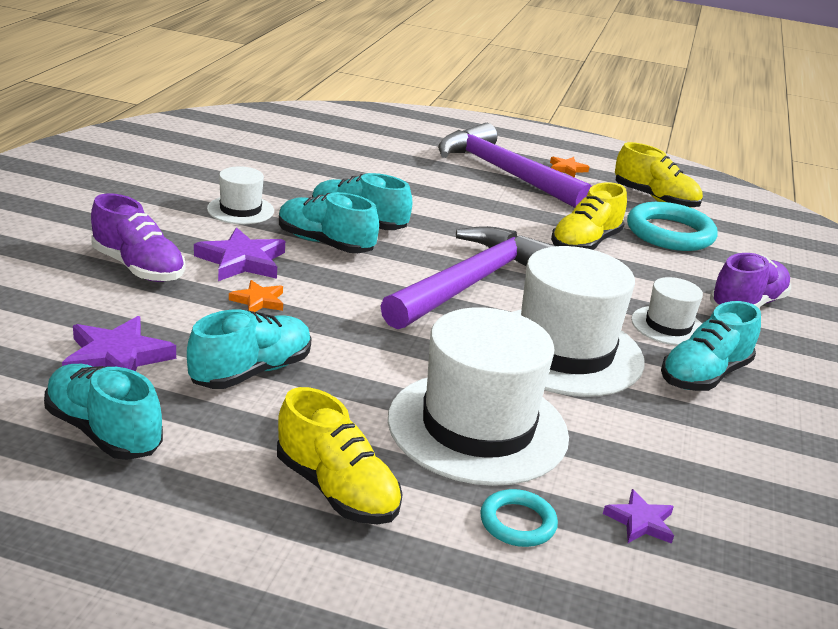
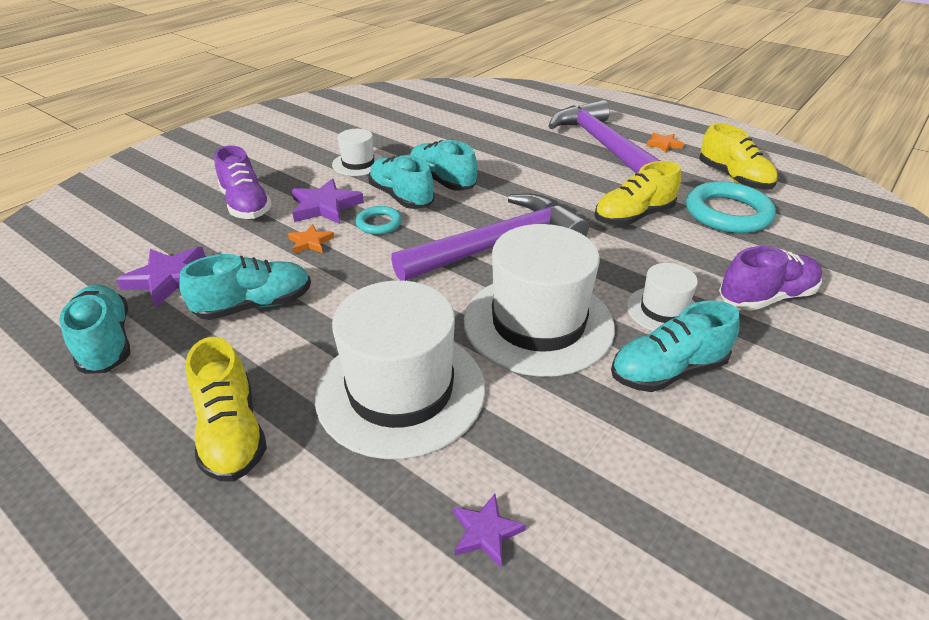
camera: 25 degrees right, 10 degrees up
(517, 523) = (362, 504): turquoise ring -> turquoise ring (379, 223)

